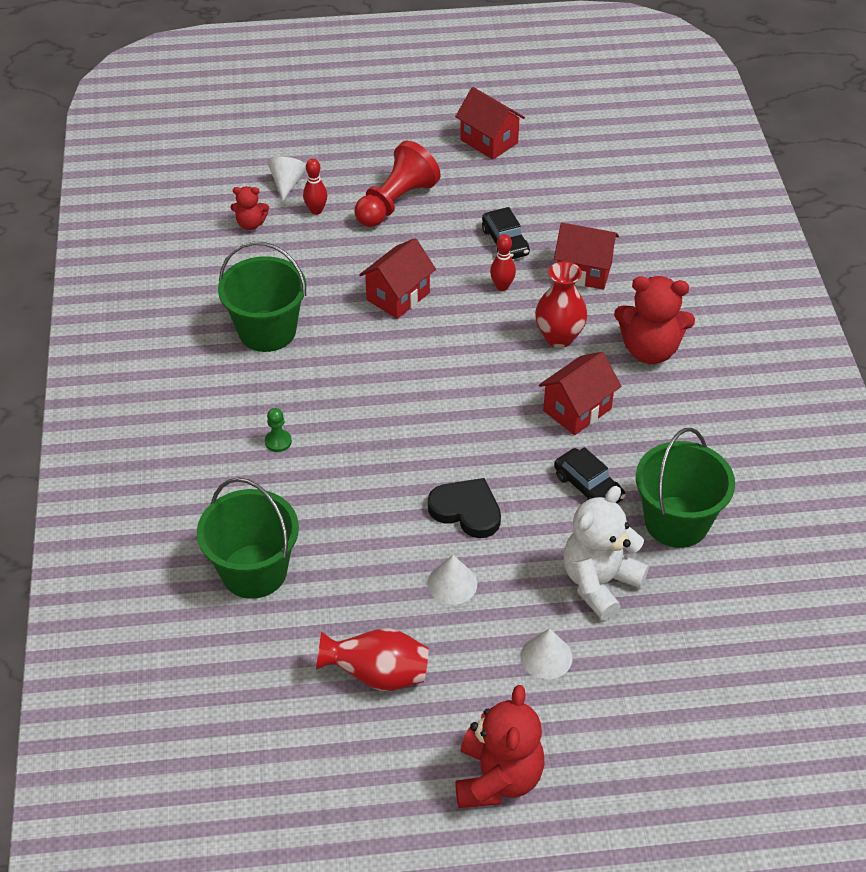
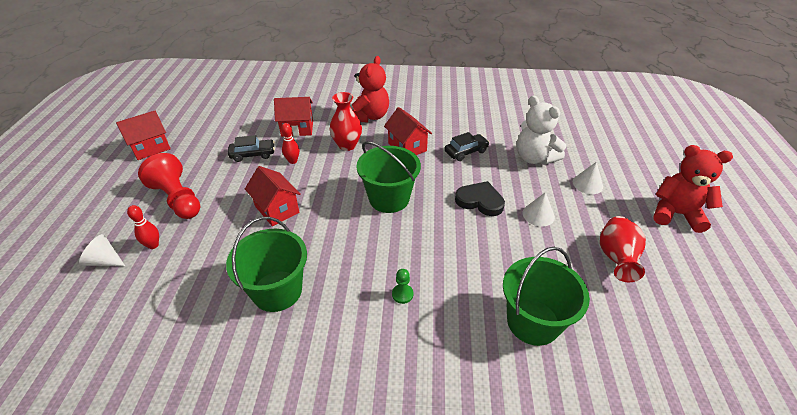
camera: 80 degrees left, 5 degrees down
(250, 224) = (138, 291): red teddy bear -> none
(466, 510) = (480, 201): black heart -> black heart turned 75 degrees clockwise
(584, 272) = (297, 129): red house -> red house turned 60 degrees clockwise
(676, 522) = (493, 127): green bucket -> green bucket (389, 198)

